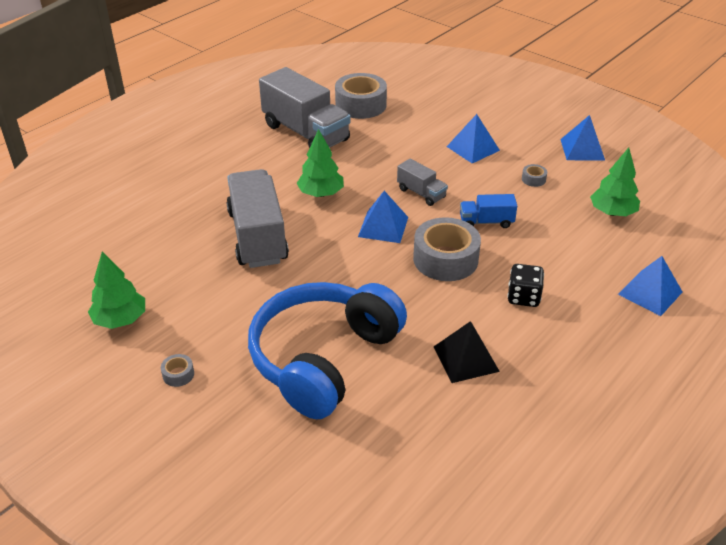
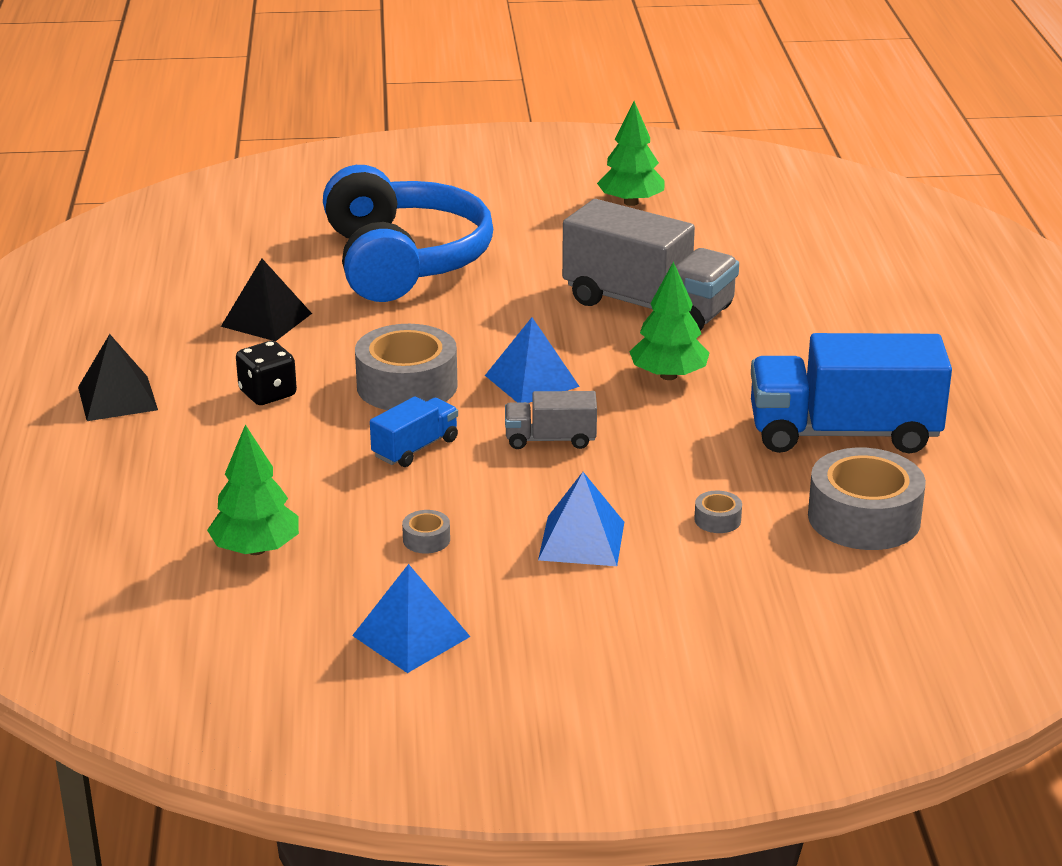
camera: 135 degrees right, 10 degrees down
(178, 374) = (509, 201): grey tape -> grey tape (717, 520)
(305, 133) = (843, 433): grey truck -> blue truck
(613, 345) = (117, 398): none -> black pyramid
(650, 293) = (115, 470): blue pyramid -> none

